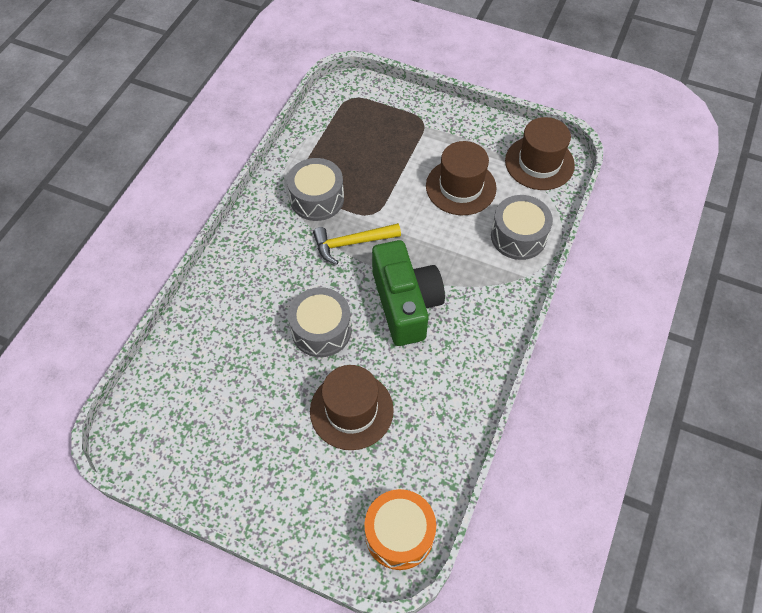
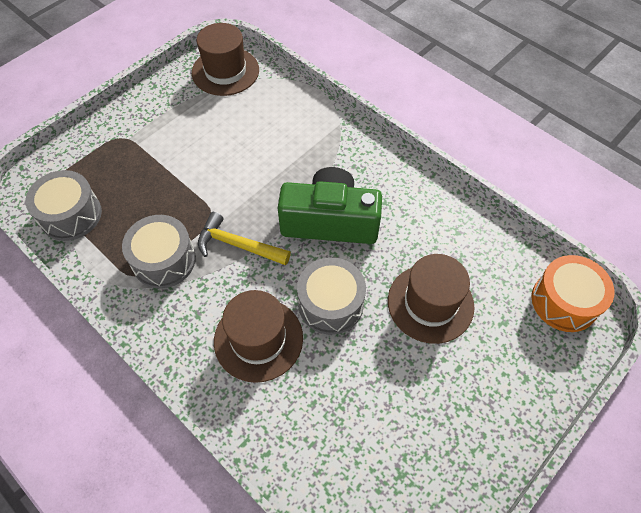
camera: 70 degrees left, 0 degrees up
(352, 243) = (238, 245): yellow hammer -> yellow hammer turned 105 degrees clockwise
(461, 187) = (219, 135): brown hat -> brown hat (258, 339)
(518, 236) = (296, 113): grey drum -> grey drum (71, 215)

